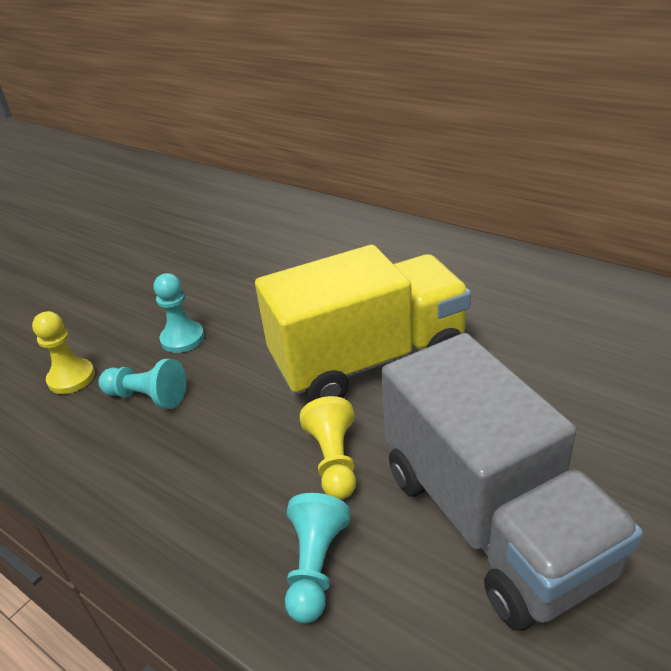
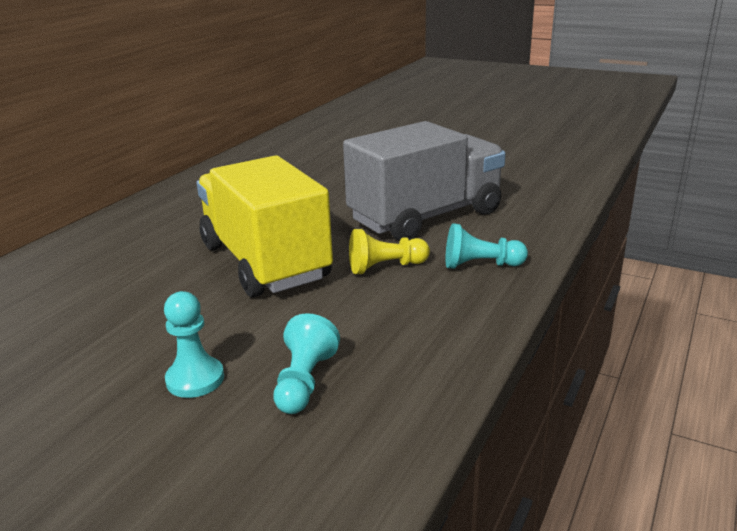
camera: 100 degrees left, 10 degrees down
(71, 378) = (258, 464): yellow pawn -> none

